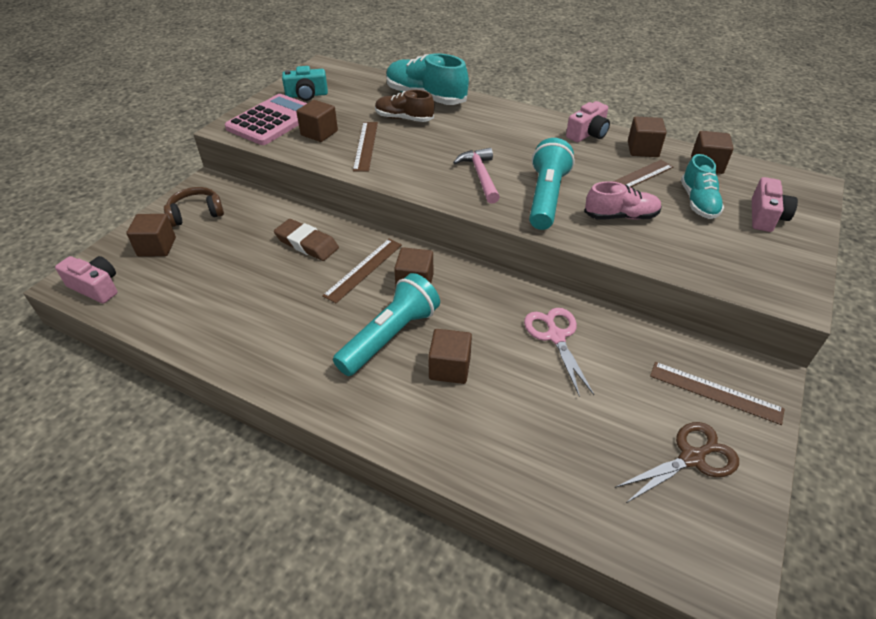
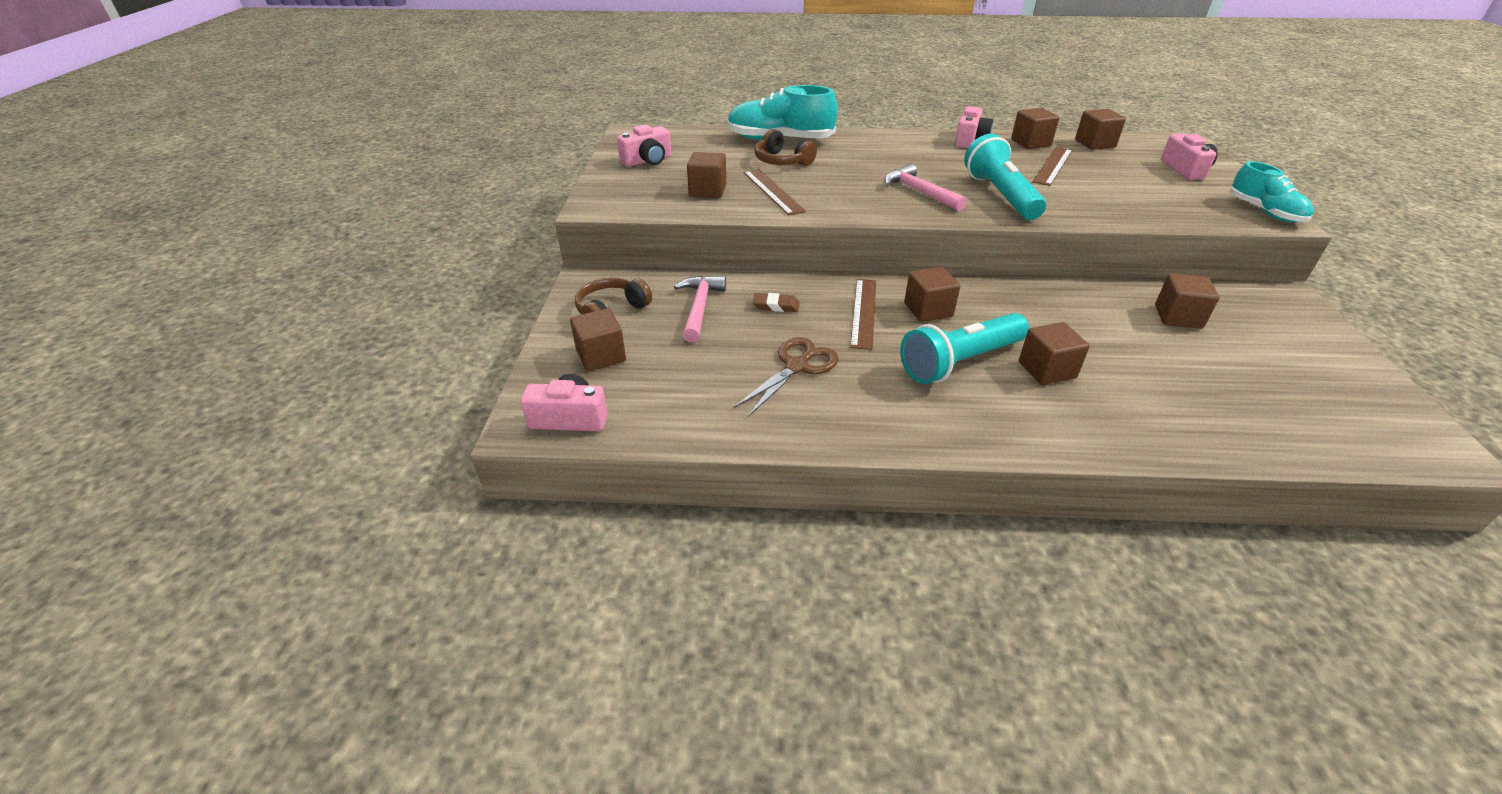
camera: 25 degrees left, 5 degrees down
(254, 228) = (699, 307): none -> pink hammer
(272, 121) = (638, 190): pink calculator -> none
(307, 95) = (647, 161): turquoise camera -> pink camera
(307, 243) = (776, 306): brown eraser -> brown eraser, size x0.59
(389, 336) = (960, 362): turquoise flashlight -> turquoise flashlight turned 135 degrees counterclockwise
(404, 119) = (782, 161): brown shoe -> brown headphones
(555, 336) = (1103, 316): pink scissors -> none
(620, 216) = (1080, 195): pink shoe -> none
(624, 360) = (1178, 317): none -> brown cube
(692, 458) = (1313, 371): brown scissors -> brown scissors (797, 366)
(698, 202) = (1124, 171): turquoise shoe -> turquoise shoe (1264, 212)
(715, 392) = (1269, 318): brown ruler -> none

